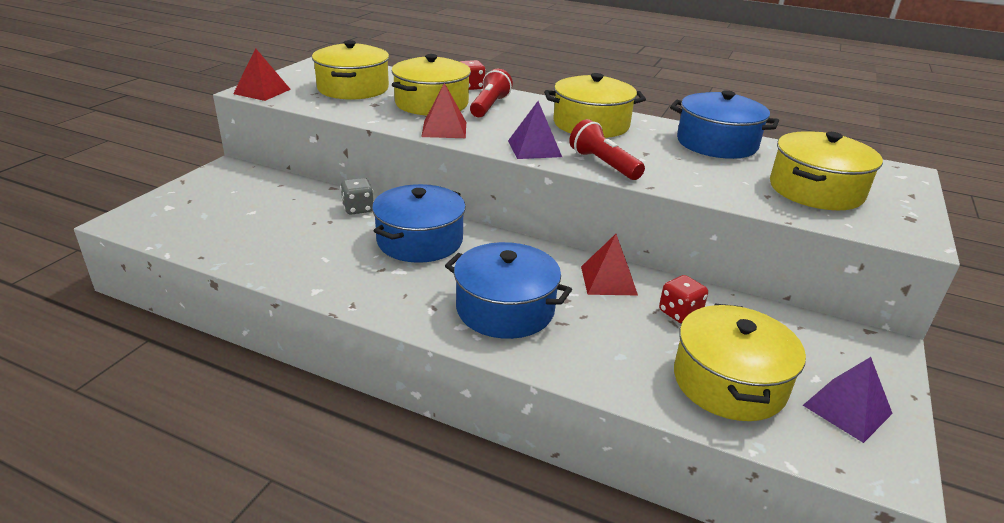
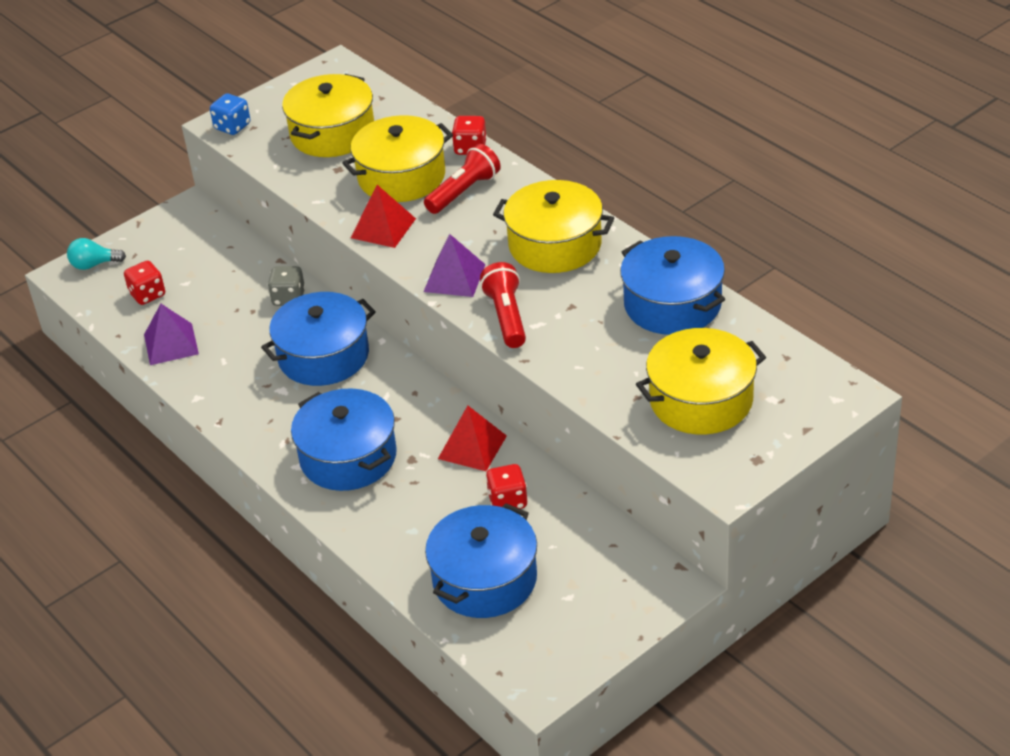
camera: 30 degrees right, 10 degrees up
(149, 211) = (94, 264): none -> turquoise light bulb
(217, 224) = (147, 295): none -> red dice
(262, 91) = (232, 127): red pyramid -> blue dice
(729, 382) = (485, 579): yellow pot -> blue pot
(847, 409) = (563, 630): purple pyramid -> purple pyramid (171, 344)

